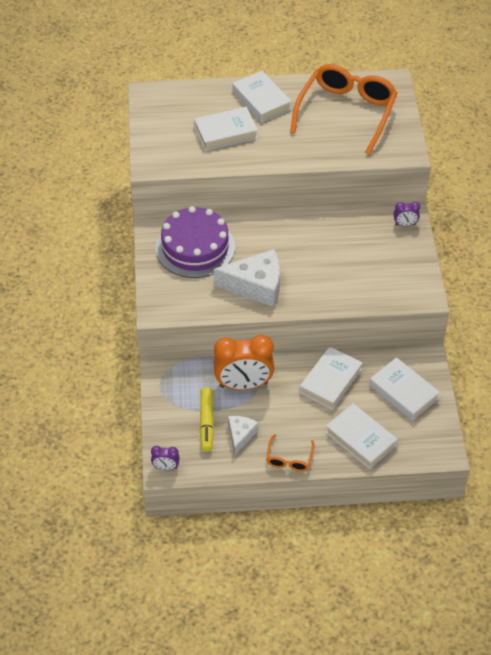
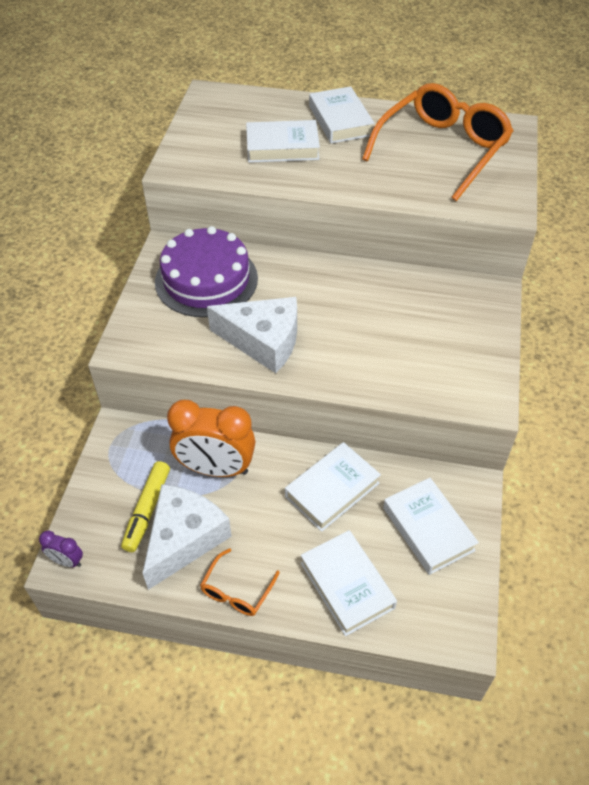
camera: 15 degrees right, 0 degrees up
(240, 435) = (184, 539): white cheese -> white cheese, size x1.80
(405, 225) = (486, 303): purple clock -> none

